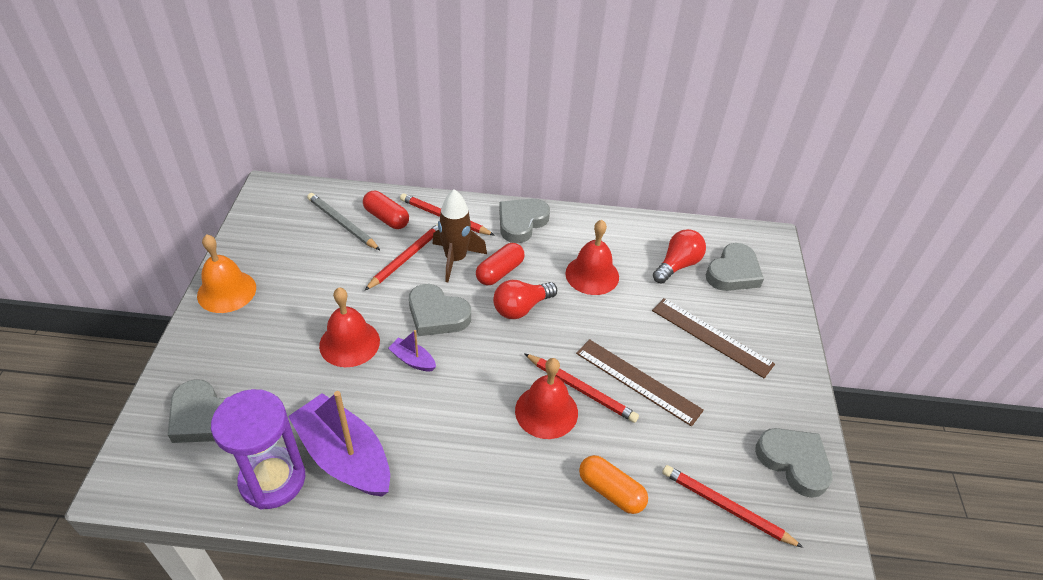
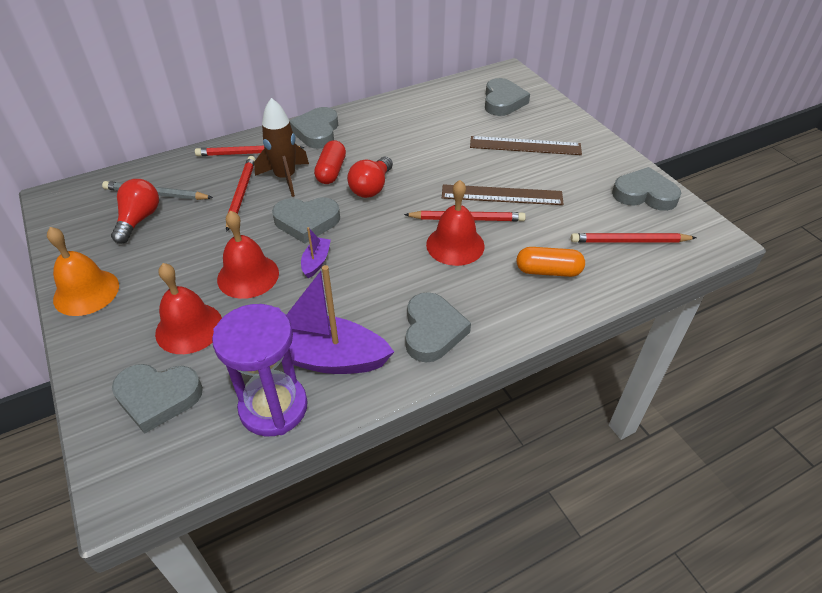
camera: 30 degrees left, 0 degrees up
(386, 218) = (195, 174): red capsule -> none
(412, 360) = (316, 262): purple boat -> purple boat turned 105 degrees clockwise
(452, 488) = (432, 331): none -> grey heart
(592, 275) = (405, 143): red bell -> red bell (189, 328)
(677, 265) = (461, 112): red light bulb -> red light bulb (139, 219)

